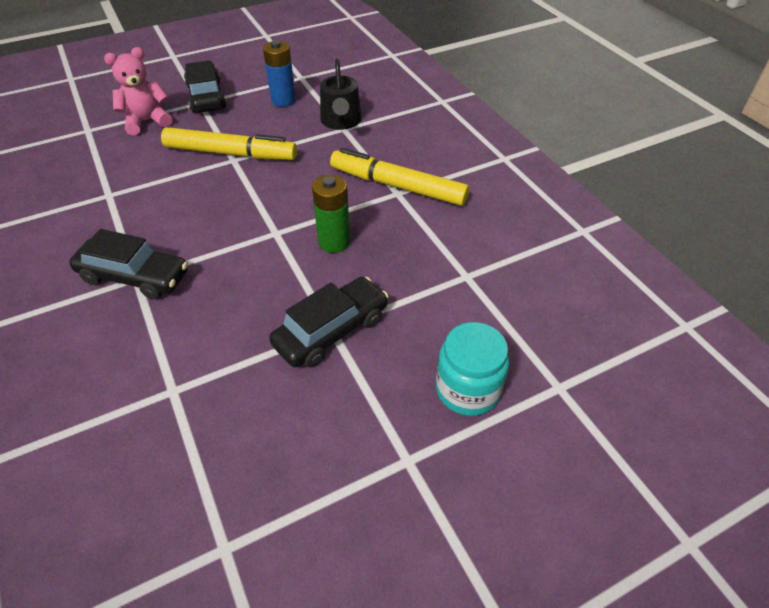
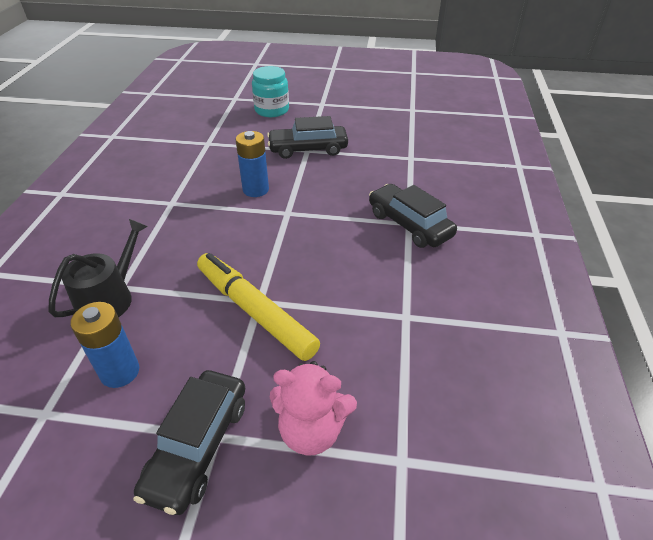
camera: 145 degrees left, 5 degrees down
(334, 242) = (255, 190): green battery -> blue battery
(397, 186) = (163, 207): yellow marker -> none

